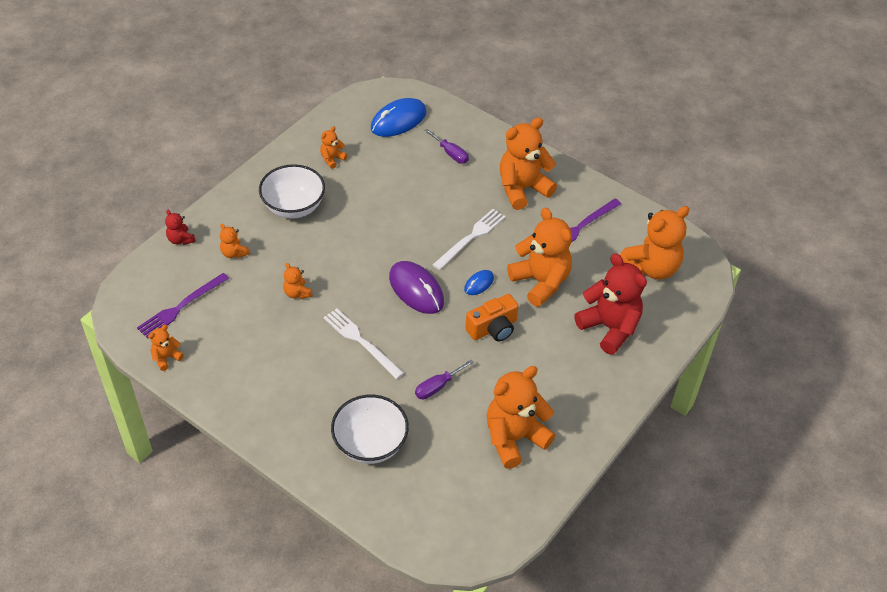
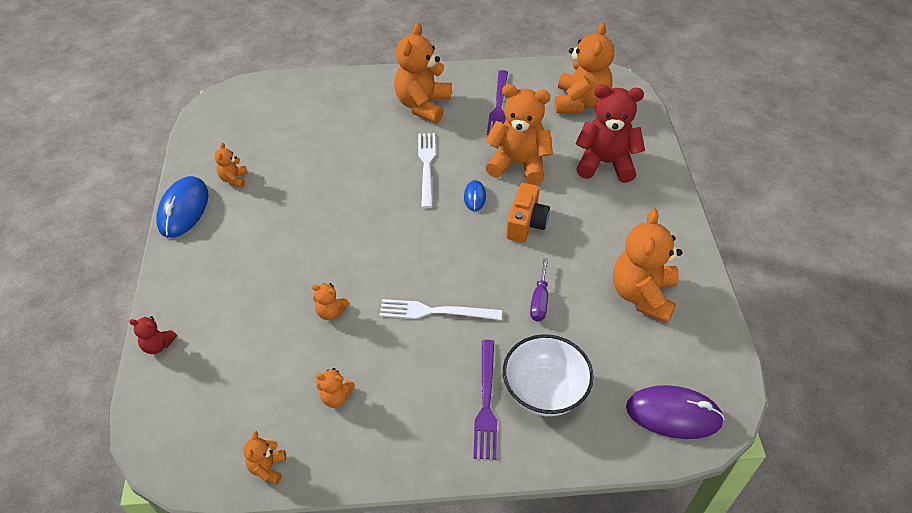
camera: 40 degrees left, 0 degrees up
(181, 307) = (229, 407): purple fork -> purple fork (486, 402)
(234, 253) = (229, 319): orange teddy bear -> orange teddy bear (336, 397)
(294, 207) = (243, 241): white bowl -> none
(398, 120) = (259, 114): blue mouse -> blue mouse (183, 209)
(416, 290) = (431, 236): purple mouse -> purple mouse (673, 414)
(451, 154) = (335, 113): purple screwdriver -> none

